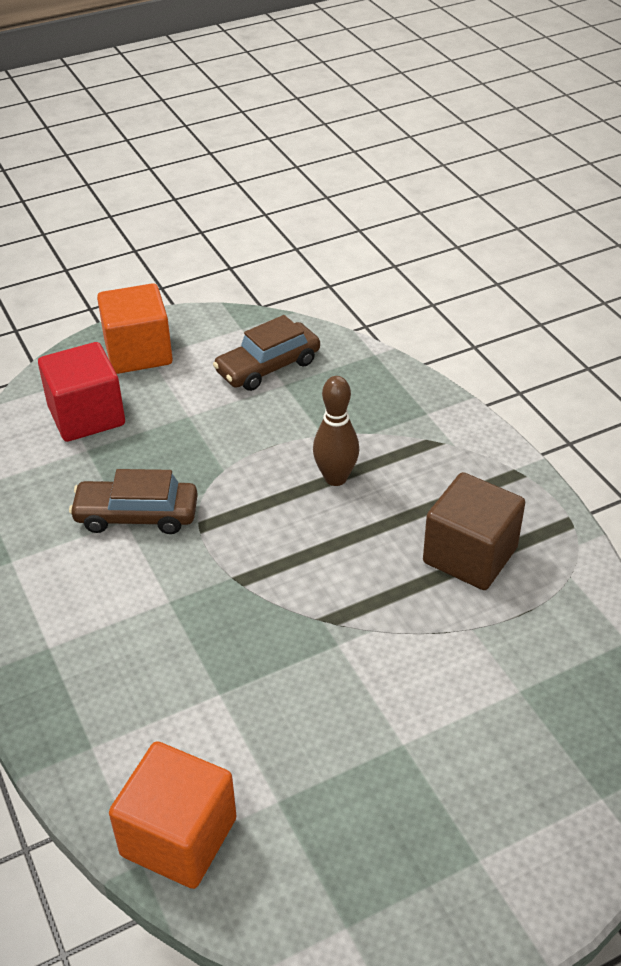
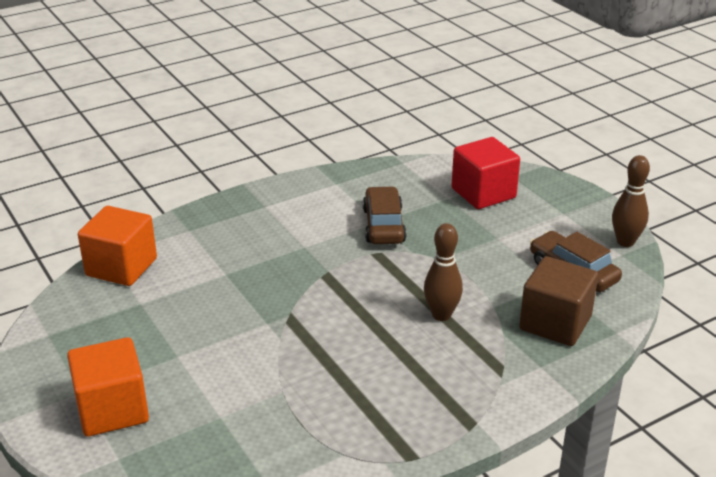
camera: 85 degrees right, 10 degrees down
(138, 352) = (566, 207): orange cube -> orange cube (112, 410)
(219, 321) = (625, 242): none -> brown bowling pin
(470, 555) = (362, 391): brown cube -> brown cube (555, 323)

